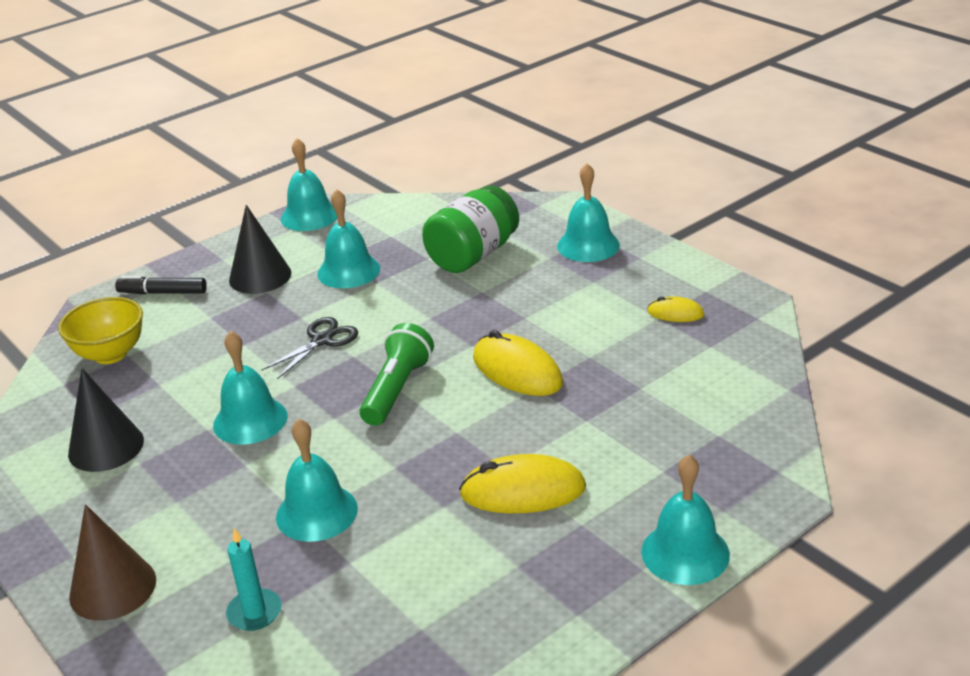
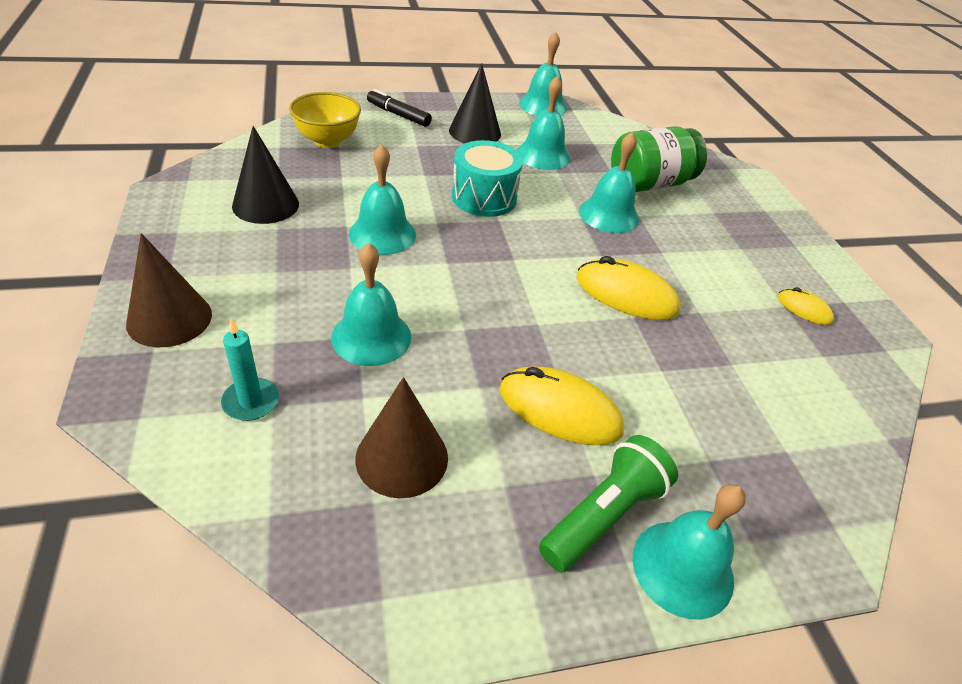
camera: 20 degrees right, 10 degrees up
(322, 340) = (484, 197): black scissors -> turquoise drum
(397, 389) = (513, 263): green flashlight -> green flashlight (603, 515)
(419, 588) = (402, 457): none -> brown cone
(517, 371) = (626, 294): yellow mouse -> yellow mouse turned 45 degrees counterclockwise
(588, 245) = (754, 216): turquoise bell -> turquoise bell (609, 215)

